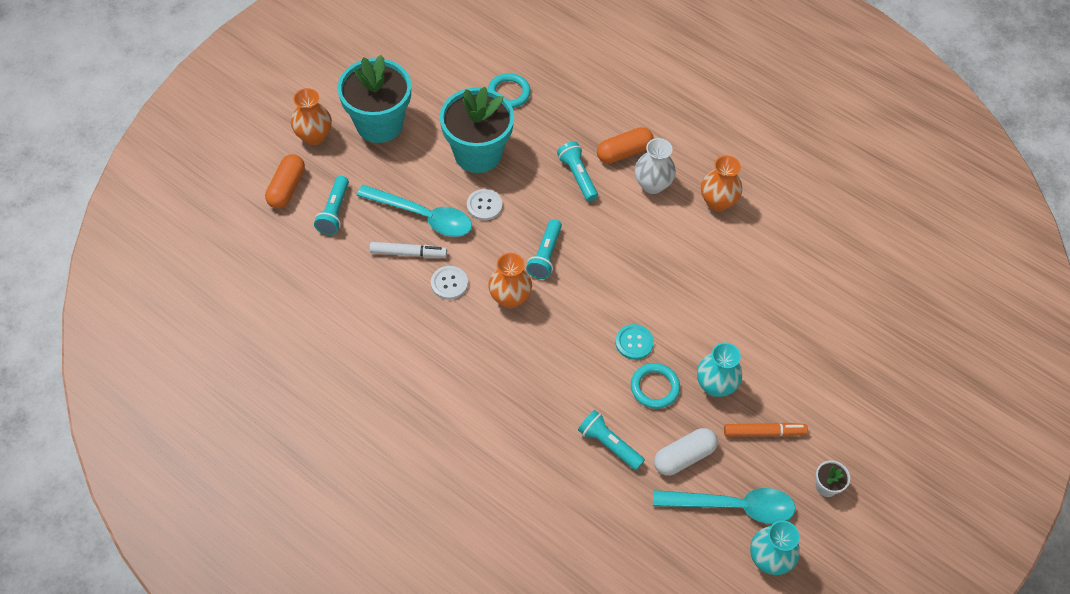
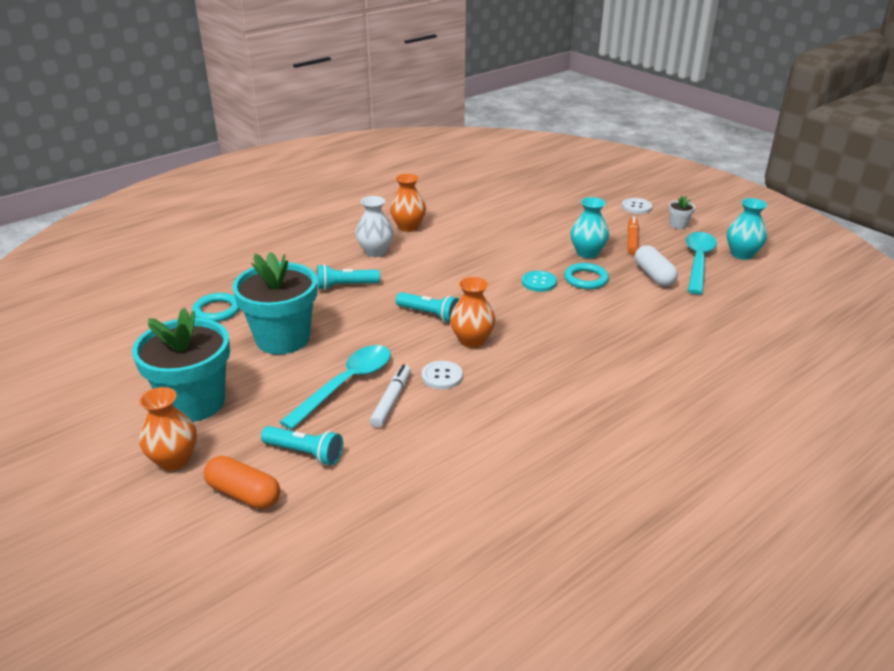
camera: 75 degrees left, 25 degrees down
(484, 205) = (352, 342): white button -> white button (636, 207)
(609, 444) = (641, 308): turquoise flashlight -> none
(624, 152) = (332, 260): orange capsule -> none

